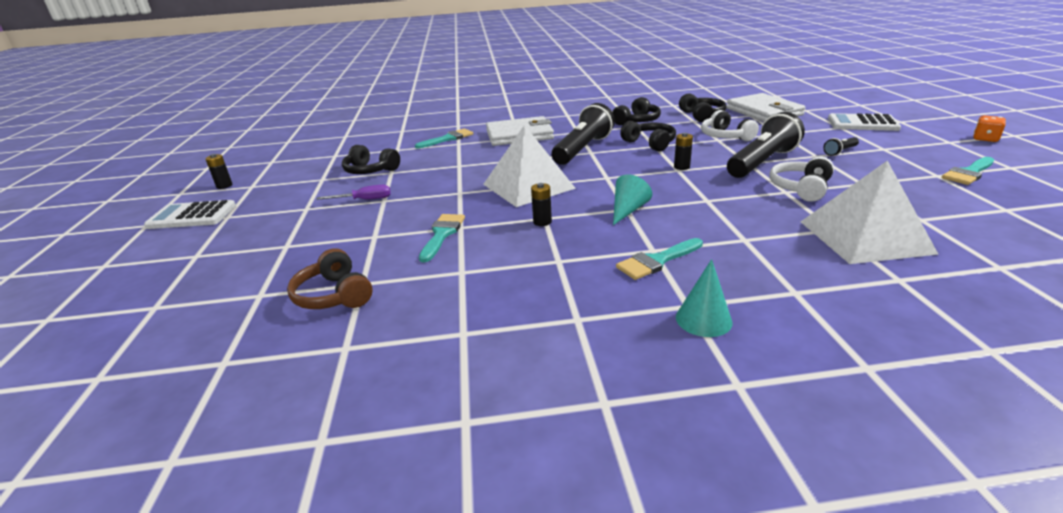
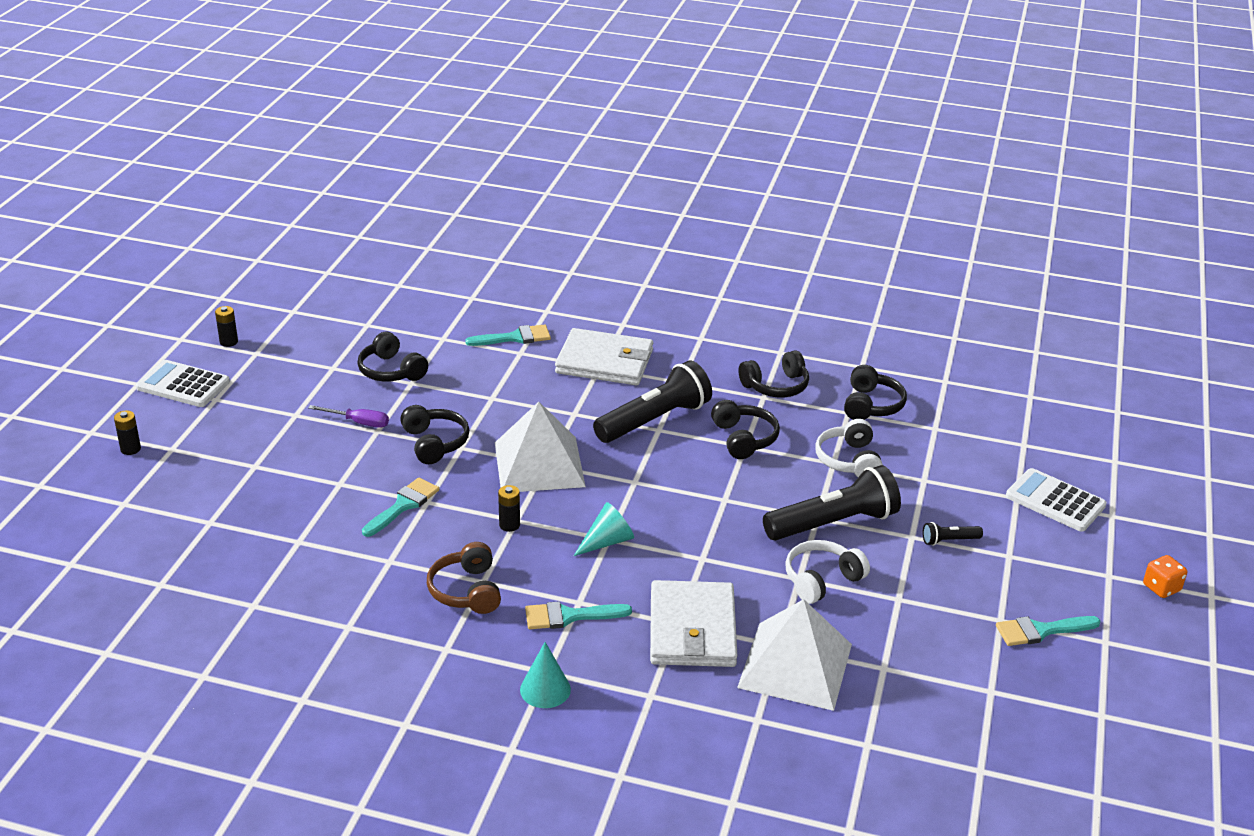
camera: 20 degrees right, 5 degrees up
(334, 295) = (269, 546): brown headphones -> brown headphones (466, 591)
(436, 195) = (434, 443): none -> black headphones
(681, 167) = (734, 496): black battery -> black battery (130, 449)
(763, 112) = (962, 427): white wallet -> white wallet (692, 629)

